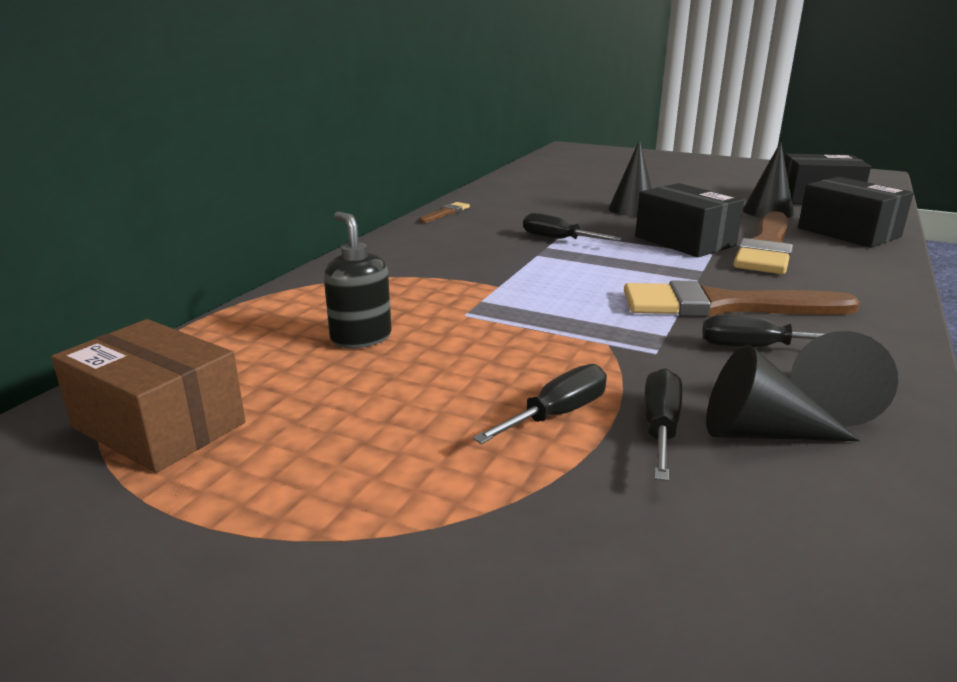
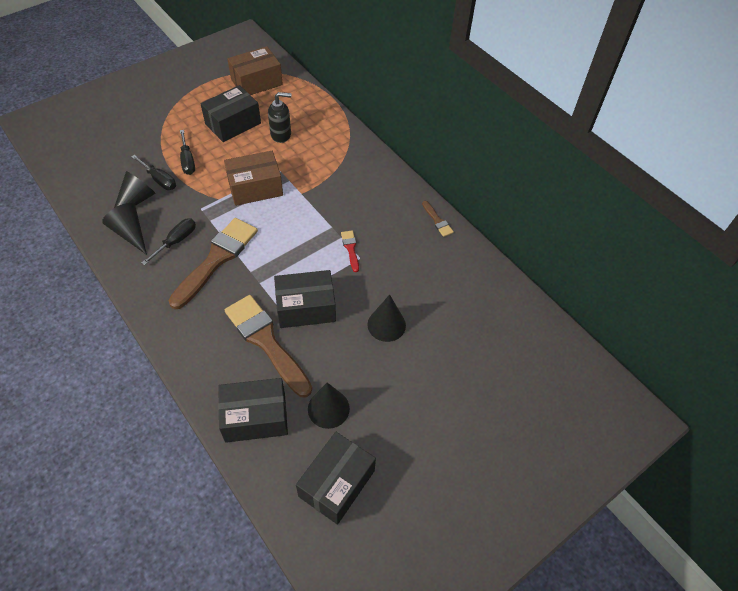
camera: 115 degrees right, 30 degrees up
(367, 402) = (233, 123): none -> black box
(535, 321) = (255, 188): none -> brown box
(558, 239) = (350, 249): black screwdriver -> red brush

